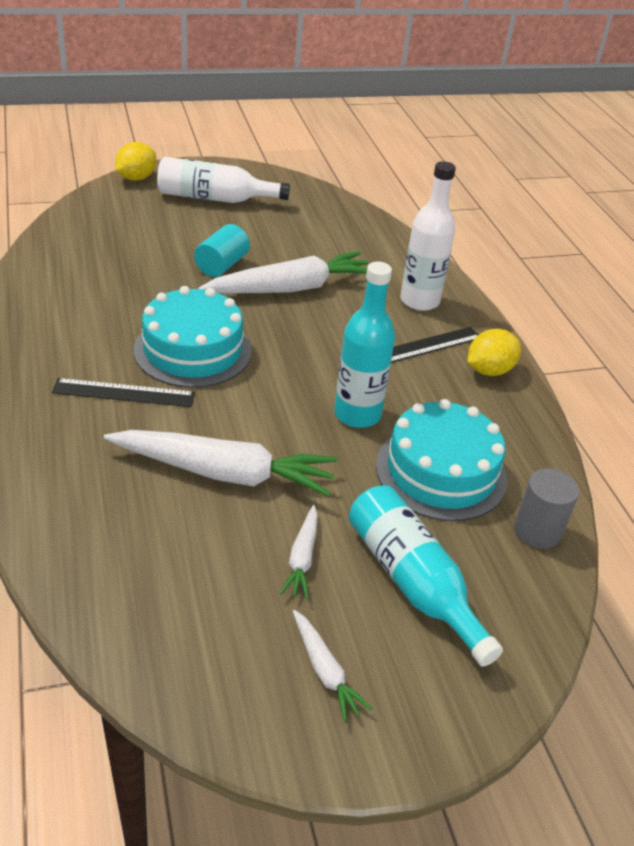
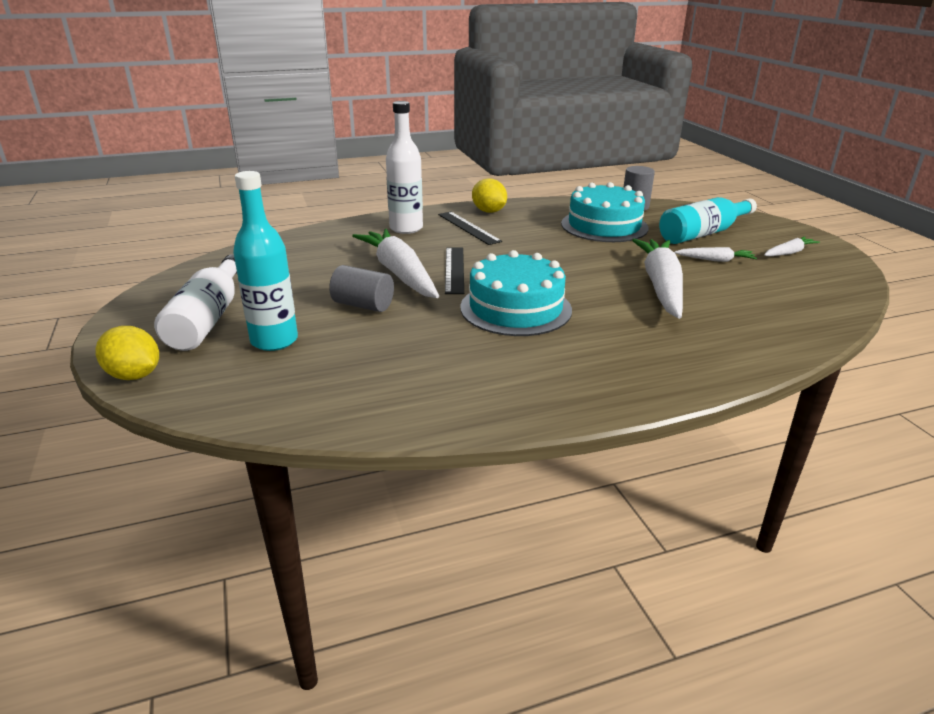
camera: 90 degrees left, 10 degrees down
(124, 393) = (596, 333): black ruler -> black ruler (454, 269)
(222, 265) = (363, 305): turquoise cylinder -> grey cylinder
(357, 414) = (563, 247): turquoise bottle -> turquoise bottle (274, 341)

